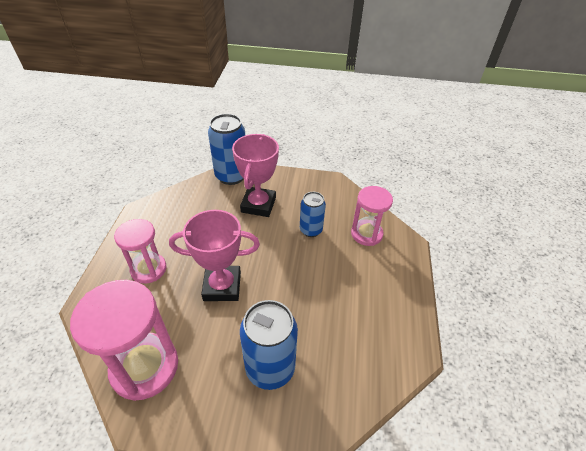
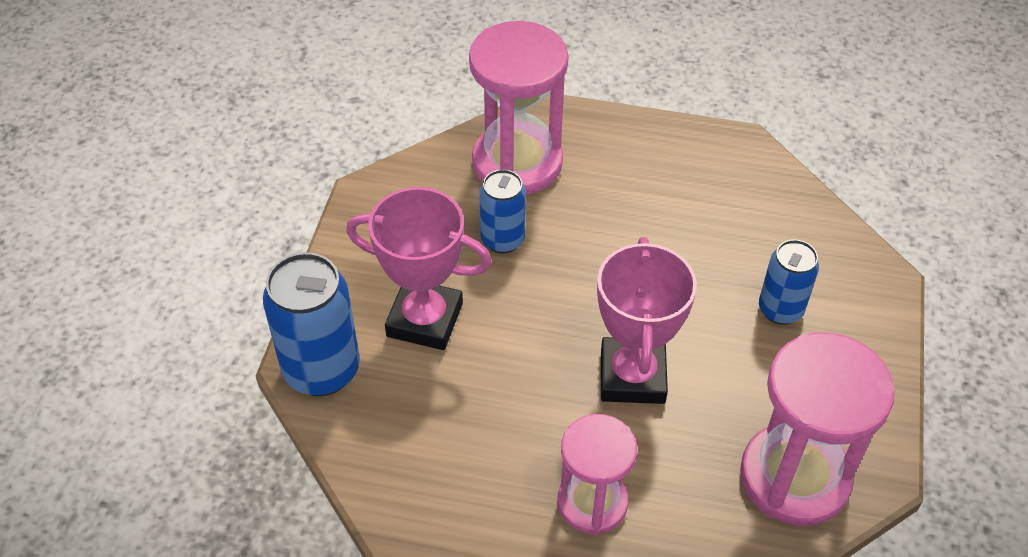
camera: 85 degrees left, 5 degrees up
(270, 368) = (780, 310): blue can -> blue can, size x0.62
(366, 234) = (517, 163): pink hourglass -> pink hourglass, size x1.58

